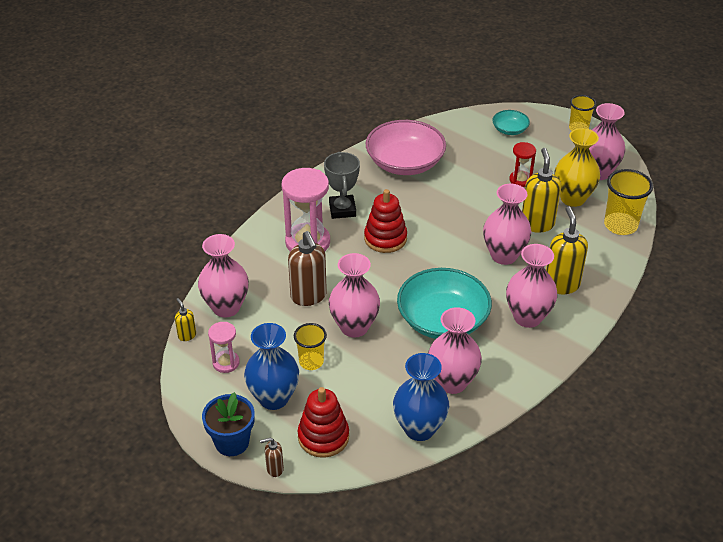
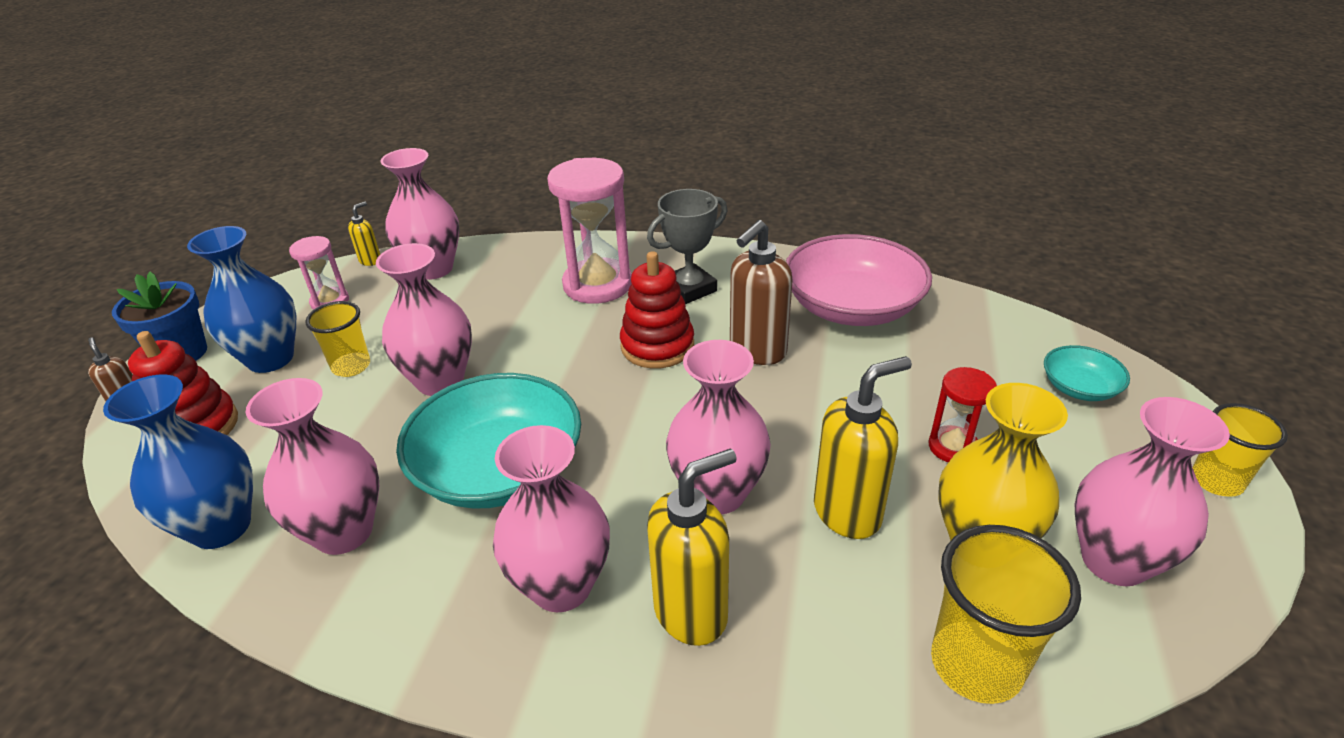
camera: 65 degrees right, 5 degrees down
(308, 296) = (486, 321): brown soap dispenser -> brown soap dispenser (757, 351)

